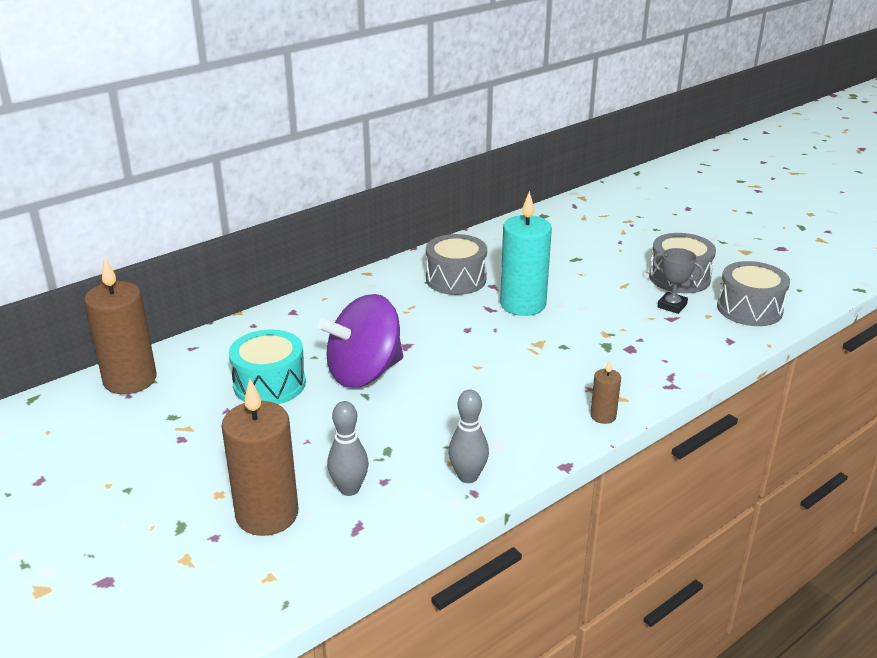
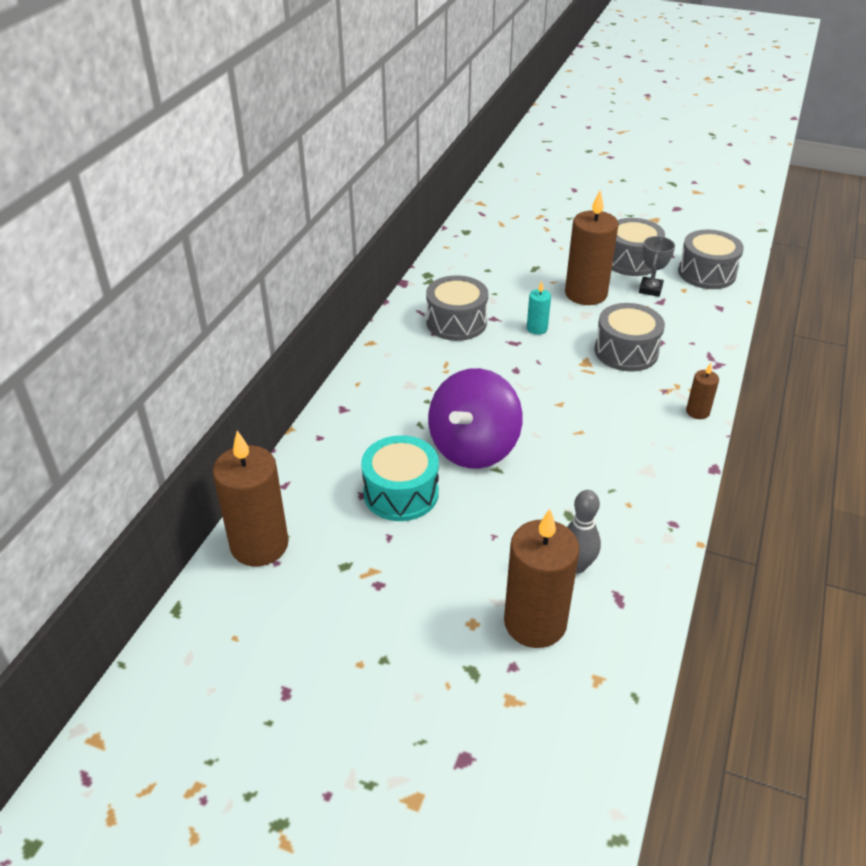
camera: 30 degrees left, 10 degrees up
(468, 476) = (655, 511): grey bowling pin -> none
(523, 304) = (537, 328): turquoise candle -> turquoise candle, size x0.47
(588, 347) = (626, 351): none -> grey drum
(601, 291) = (586, 294): none -> brown candle
(672, 306) = (650, 289): grey trophy -> grey trophy turned 75 degrees counterclockwise

